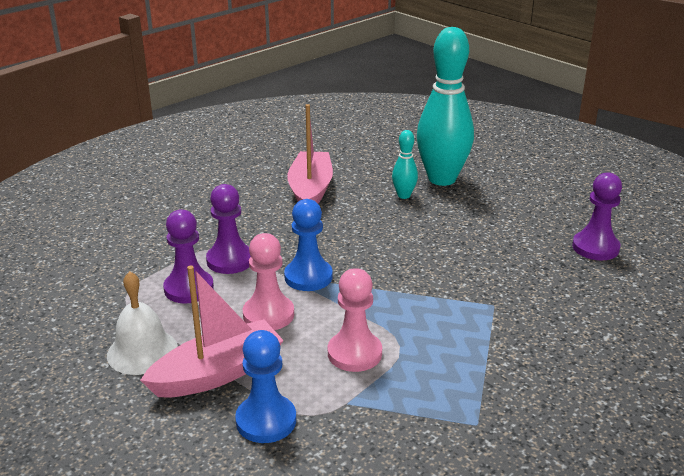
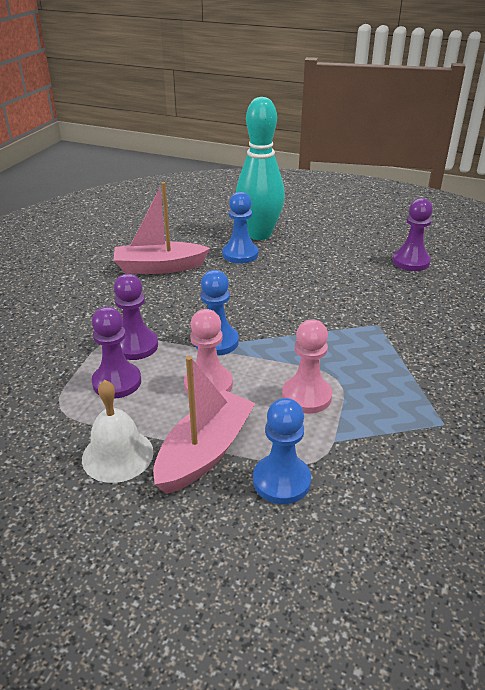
camera: 25 degrees left, 5 degrees up
(310, 190) = (159, 267): pink boat -> pink boat turned 75 degrees counterclockwise
(404, 195) = (240, 254): turquoise bowling pin -> blue pawn

